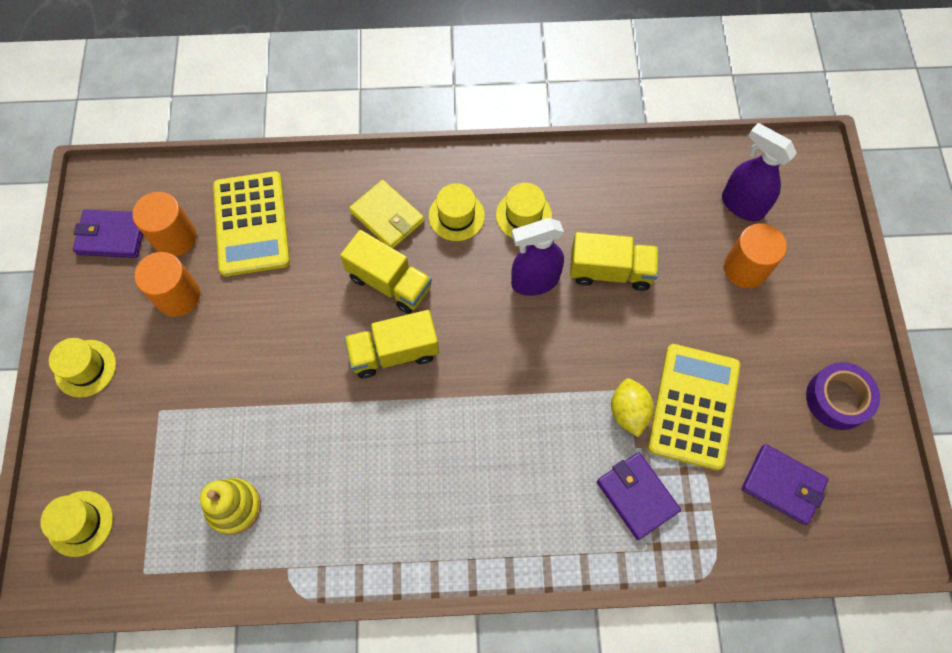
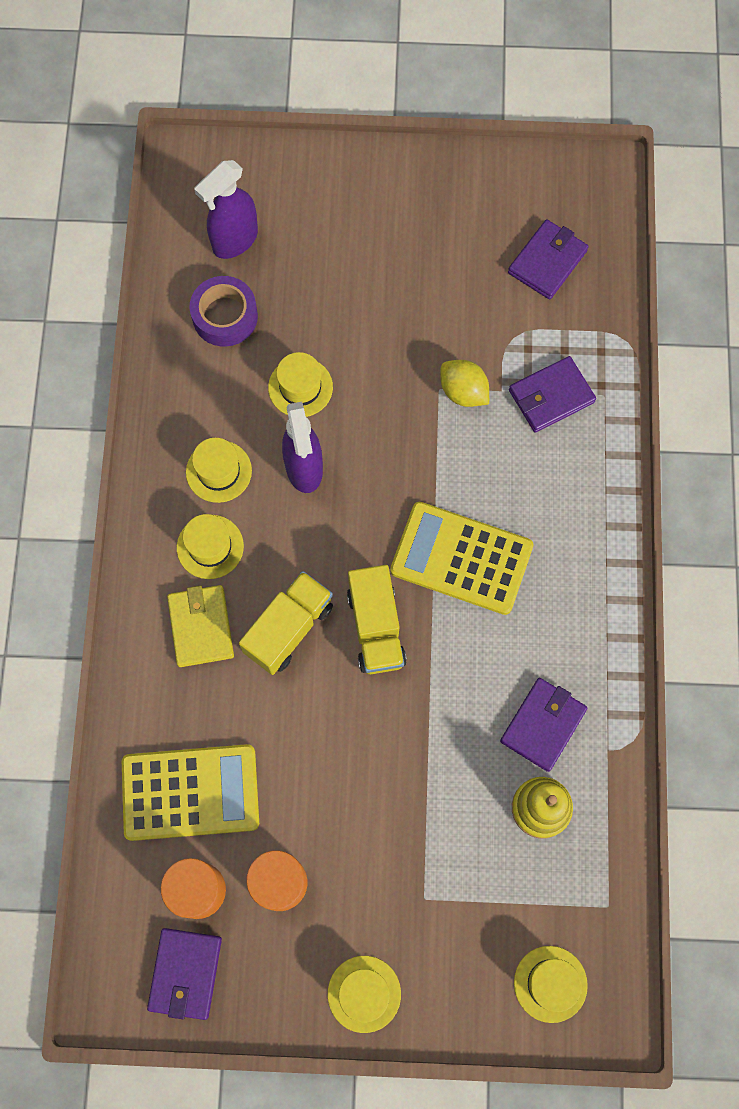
camera: 85 degrees left, 5 degrees up
(310, 505) = (543, 725): none -> purple wallet
(387, 217) = (201, 627): yellow wallet -> yellow wallet turned 60 degrees counterclockwise
(610, 271) = (300, 387): yellow truck -> yellow hat
(628, 412) = (463, 392): yellow lemon -> yellow lemon turned 45 degrees clockwise
(694, 406) = (462, 328): yellow calculator -> yellow calculator (461, 558)
(745, 268) = (312, 251): orange cylinder -> none
(837, 399) = (464, 195): purple tape -> purple tape (225, 316)

